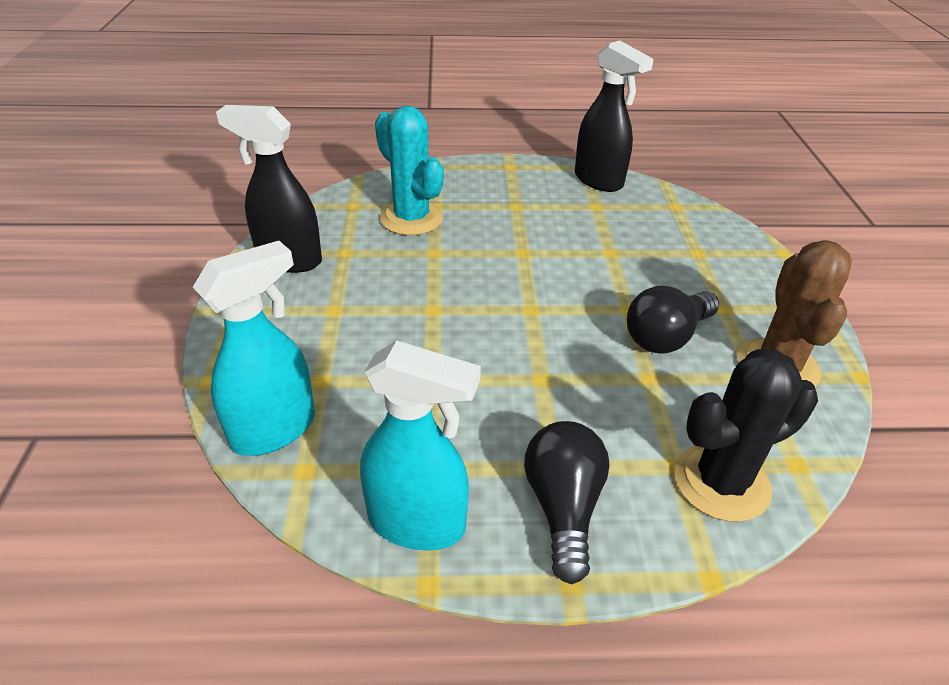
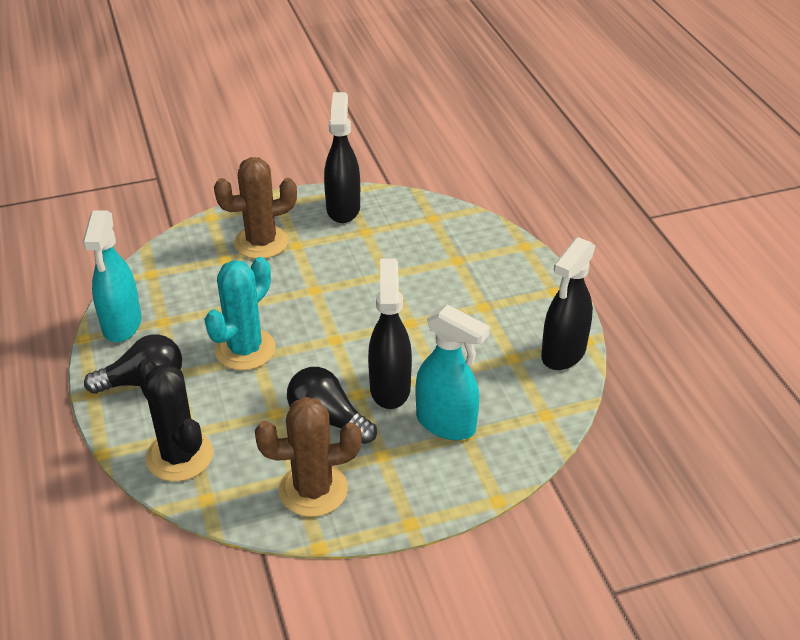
camera: 75 degrees right, 0 degrees up
(274, 429) = (178, 253): turquoise spray bottle -> turquoise spray bottle (446, 424)
(308, 339) = (261, 242): none -> brown cactus
(411, 218) = (428, 252): turquoise cactus -> turquoise cactus (245, 349)
(624, 284) = (390, 388): none -> black spray bottle

